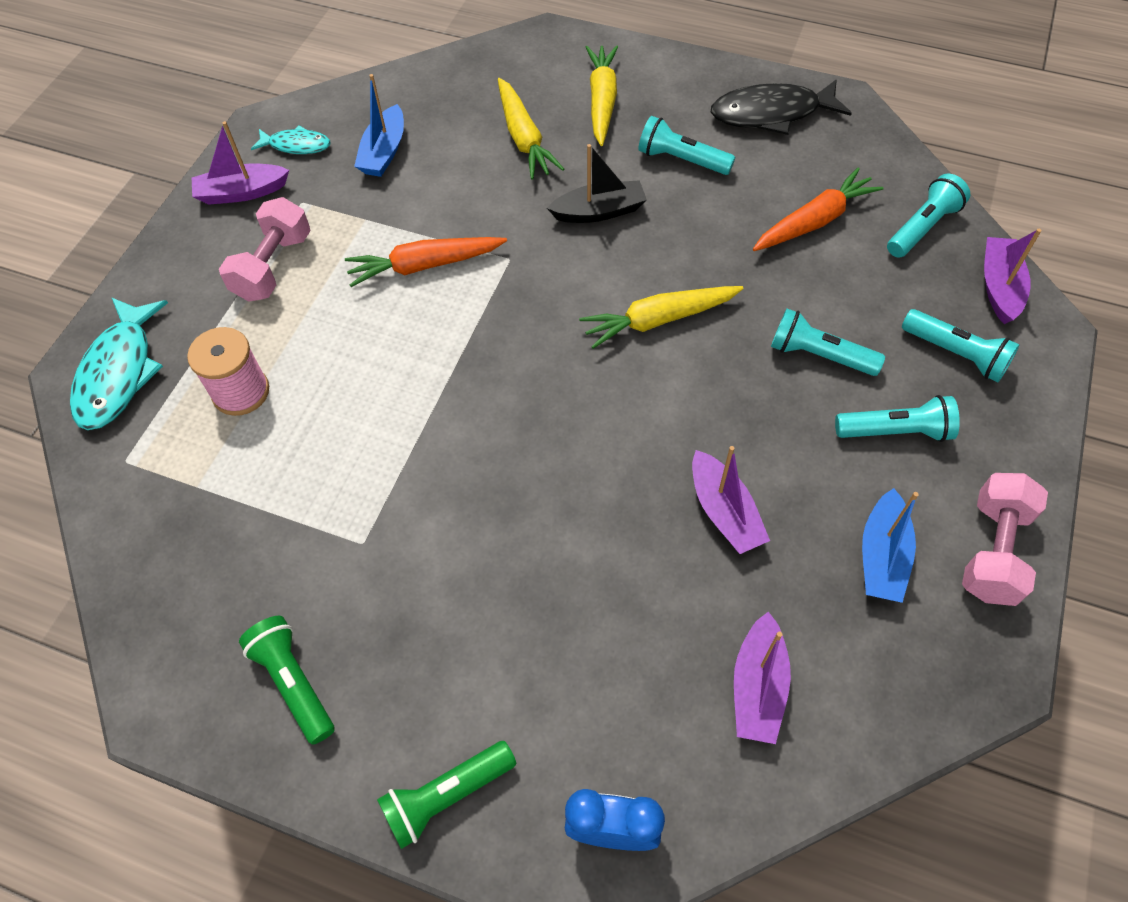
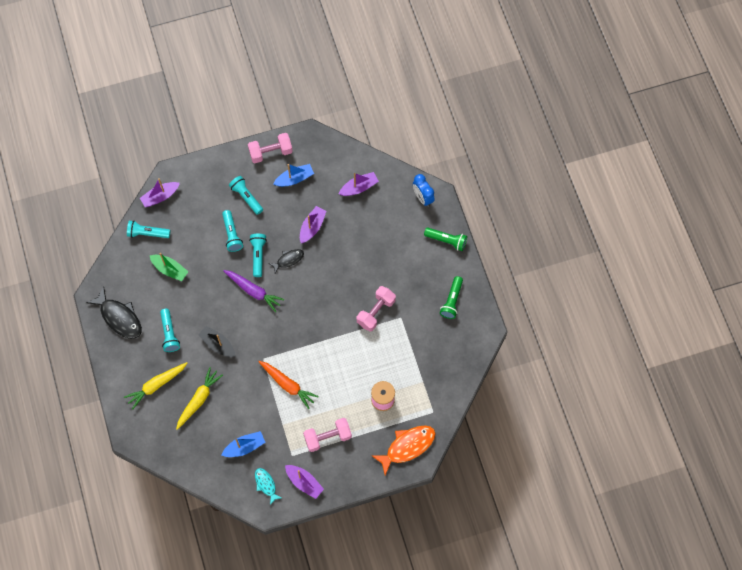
camera: 130 degrees left, 10 degrees up
(119, 373) = (407, 446): turquoise fish -> orange fish
(420, 502) = (376, 312): none -> pink dumbbell
(659, 320) = (253, 291): yellow carrot -> purple carrot
(679, 418) = (288, 260): none -> black fish
(814, 221) = (170, 269): orange carrot -> green boat
(956, 354) = (201, 196): turquoise flashlight -> turquoise flashlight (258, 256)

